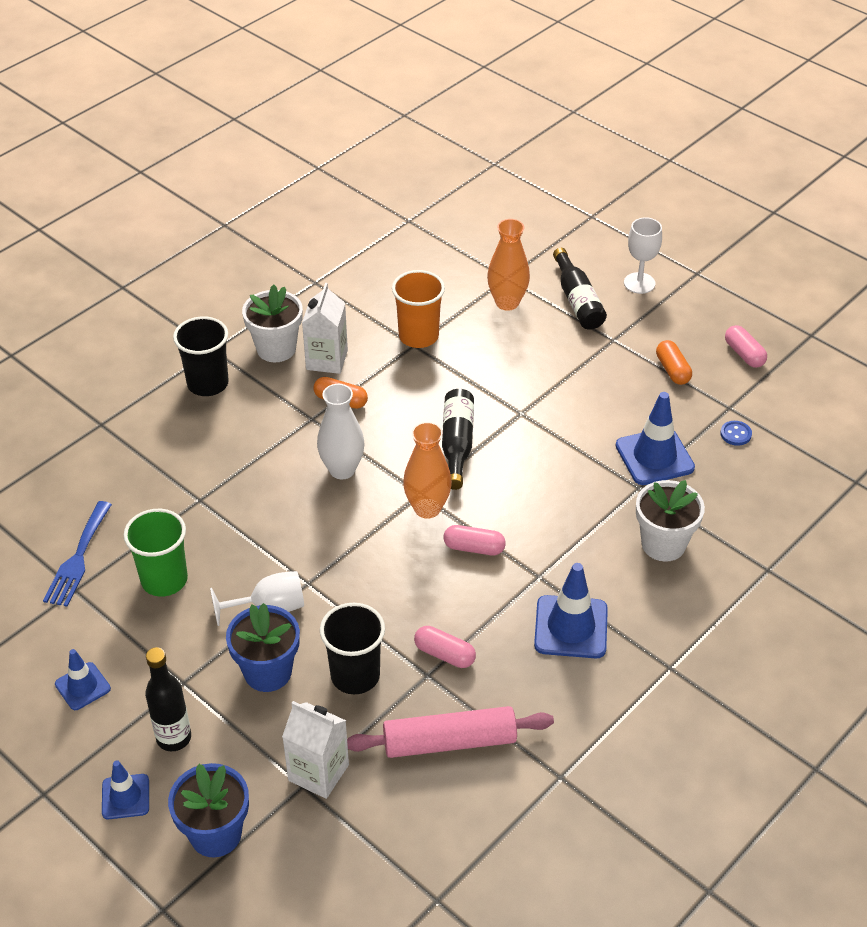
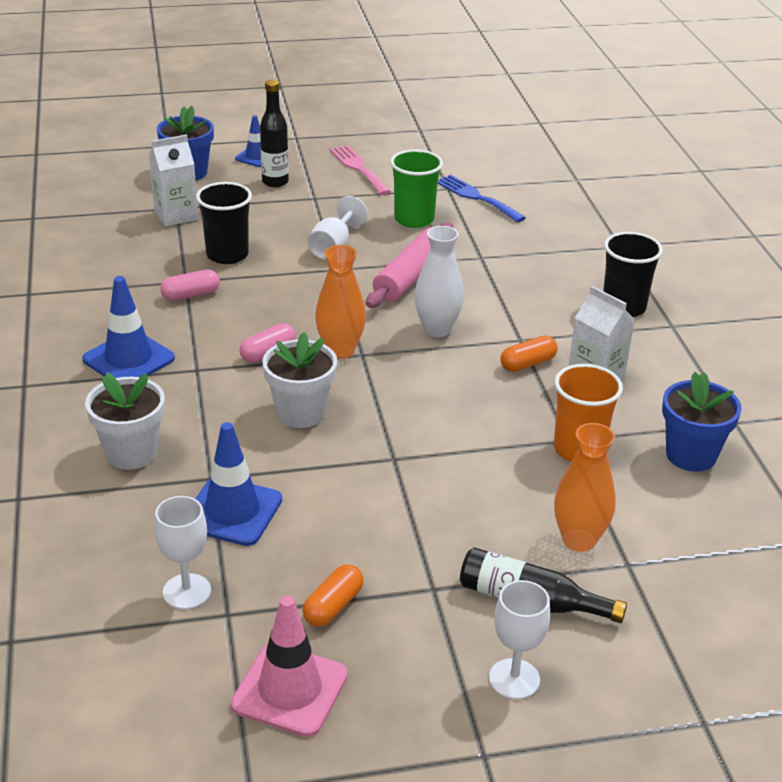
camera: 125 degrees right, 10 degrees down
(82, 686) = (358, 168): blue traffic cone -> pink fork
(268, 672) = (278, 227): blue flower pot -> blue flower pot (690, 455)
(276, 349) = (640, 358): white flower pot -> white flower pot (301, 413)
(449, 742) = (122, 266): pink rolling pin -> pink rolling pin (410, 276)
(457, 444) = (397, 400): black bottle -> none
(672, 370) = (333, 606): orange capsule -> orange capsule turned 75 degrees counterclockwise
(735, 434) = (187, 591): blue button -> white goblet
(744, 354) = (290, 690): pink capsule -> pink traffic cone

